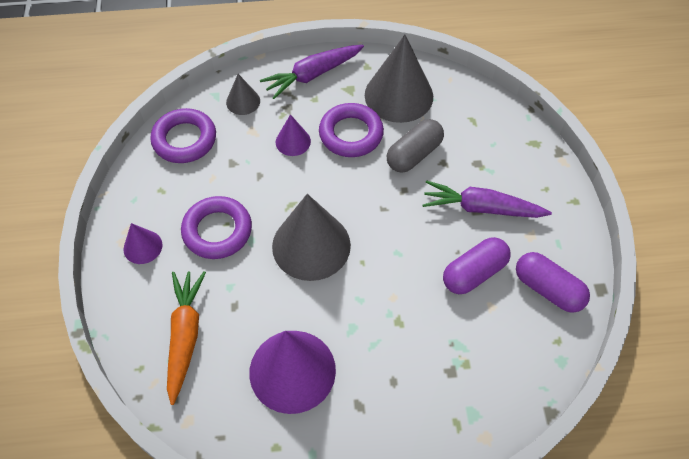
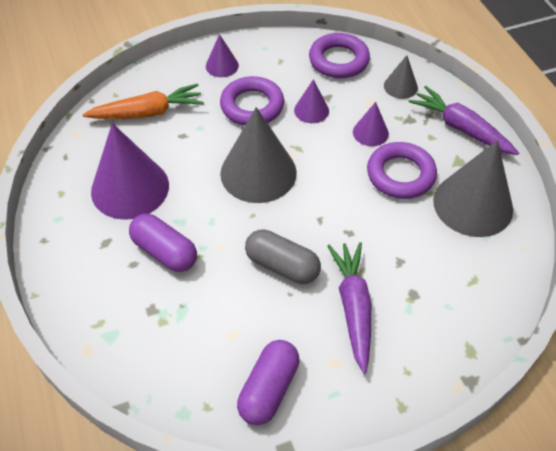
camera: 75 degrees right, 5 degrees down
(245, 181) = (311, 110): none -> purple cone
(414, 154) = (398, 233): grey capsule -> grey capsule (282, 266)
(474, 273) = (268, 312): purple capsule -> purple capsule (165, 252)

